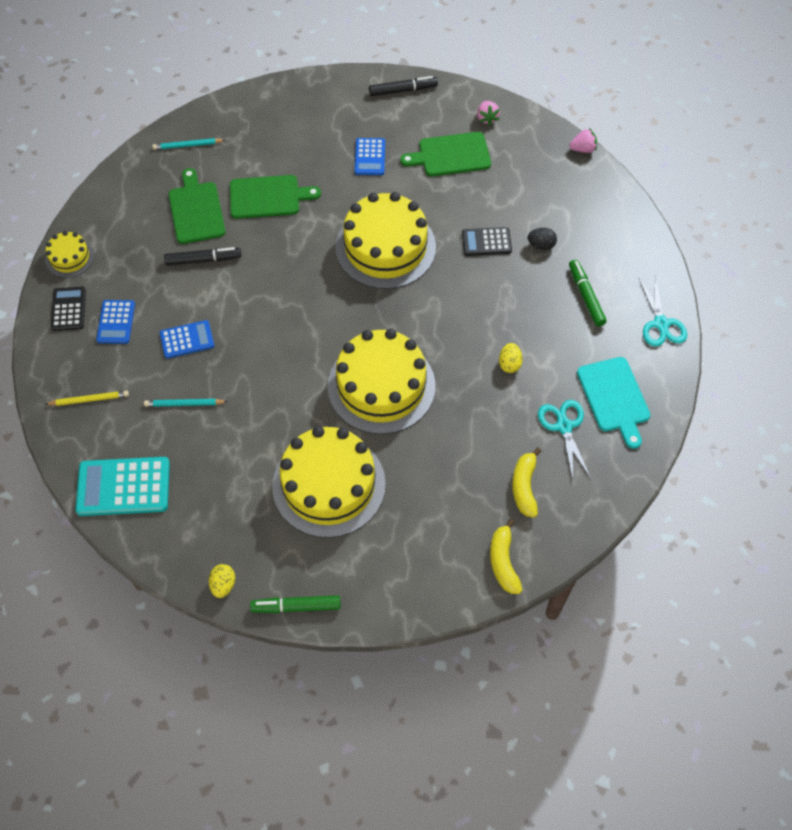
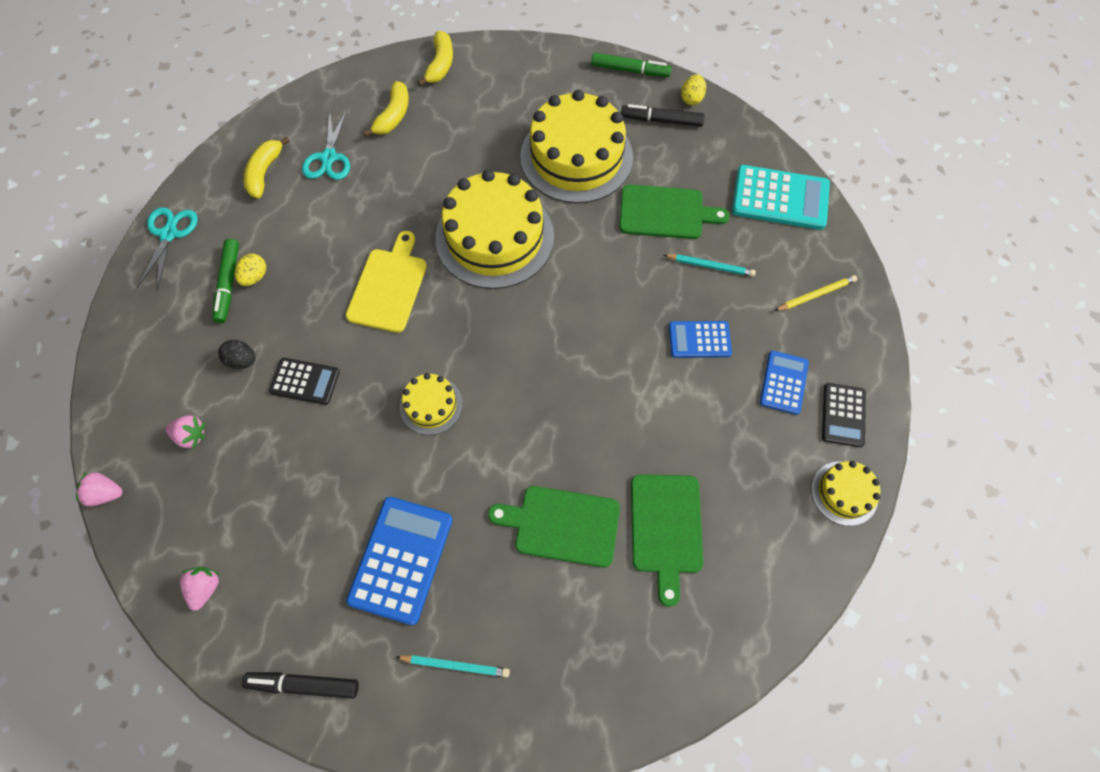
camera: 165 degrees left, 5 degrees up
(89, 399) = (816, 295): yellow pencil -> yellow pencil turned 150 degrees clockwise
(187, 145) = (664, 658): turquoise pencil -> turquoise pencil (455, 665)
(203, 260) = (666, 445): black marker -> black marker (661, 120)
(370, 157) = (401, 559): blue calculator -> blue calculator, size x1.67
(385, 247) = (431, 405): yellow cake -> yellow cake, size x0.48
(451, 155) = (287, 532): green cutting board -> green cutting board (665, 213)
(455, 324) = (389, 286): none -> yellow cutting board
(509, 364) = (351, 229): yellow egg -> yellow egg (255, 277)
(548, 192) = (191, 436): none -> pink strawberry
(614, 398) = (265, 172): turquoise cutting board -> yellow banana

